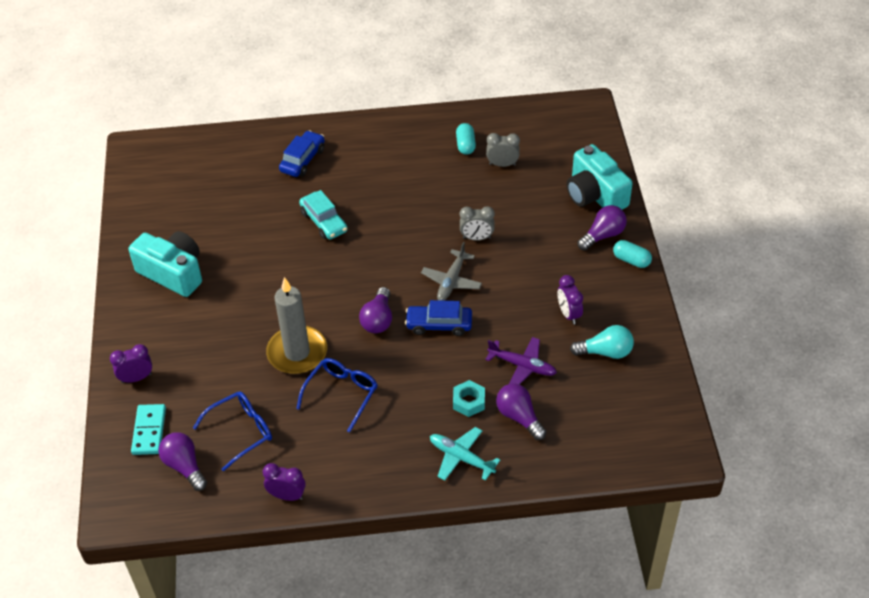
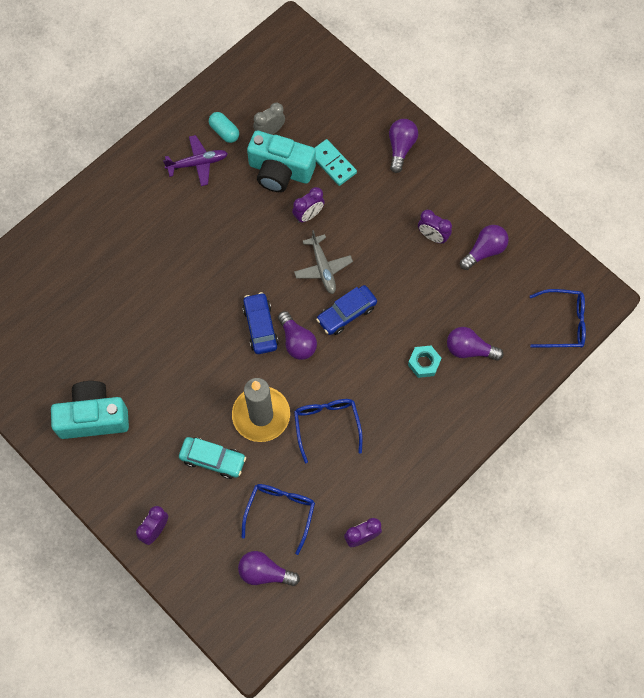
camera: 40 degrees left, 20 degrees up
(149, 431) = (209, 565): turquoise domino -> turquoise domino (333, 163)
(302, 160) = (101, 235): blue car -> blue car (260, 327)
(324, 221) = (174, 283): turquoise car -> turquoise car (213, 459)
(461, 458) = (457, 413): turquoise plane -> none
(476, 238) = (308, 215): grey clock -> purple clock
(522, 366) = (436, 305): purple plane -> purple plane (197, 163)
(595, 194) = (364, 113): turquoise camera -> turquoise camera (280, 171)
(605, 352) = (484, 251): turquoise light bulb -> purple light bulb
(626, 451) = (563, 323): none -> blue glasses
(631, 260) = (439, 157): turquoise capsule -> none

